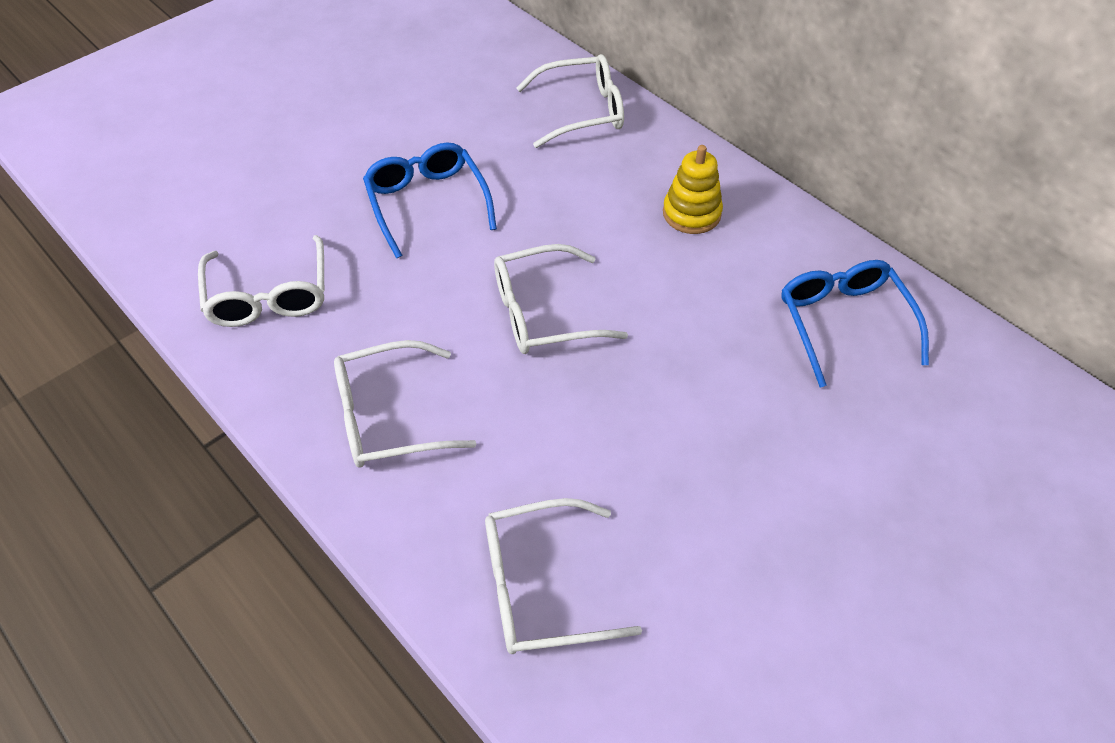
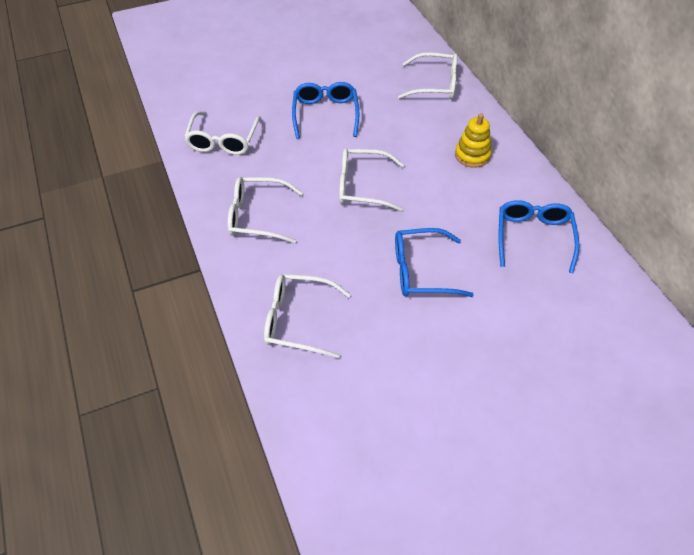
camera: 20 degrees right, 0 degrees up
(701, 432) = (420, 271): none -> blue glasses

